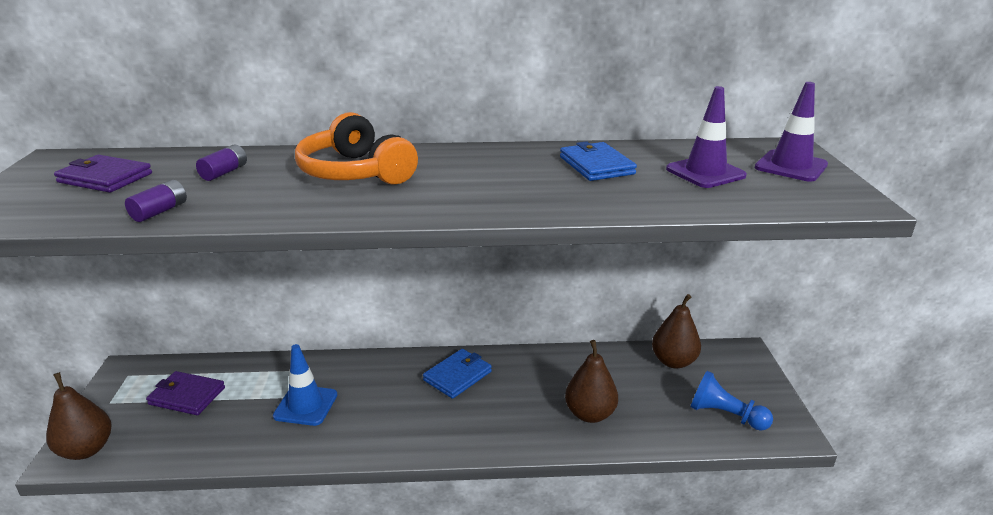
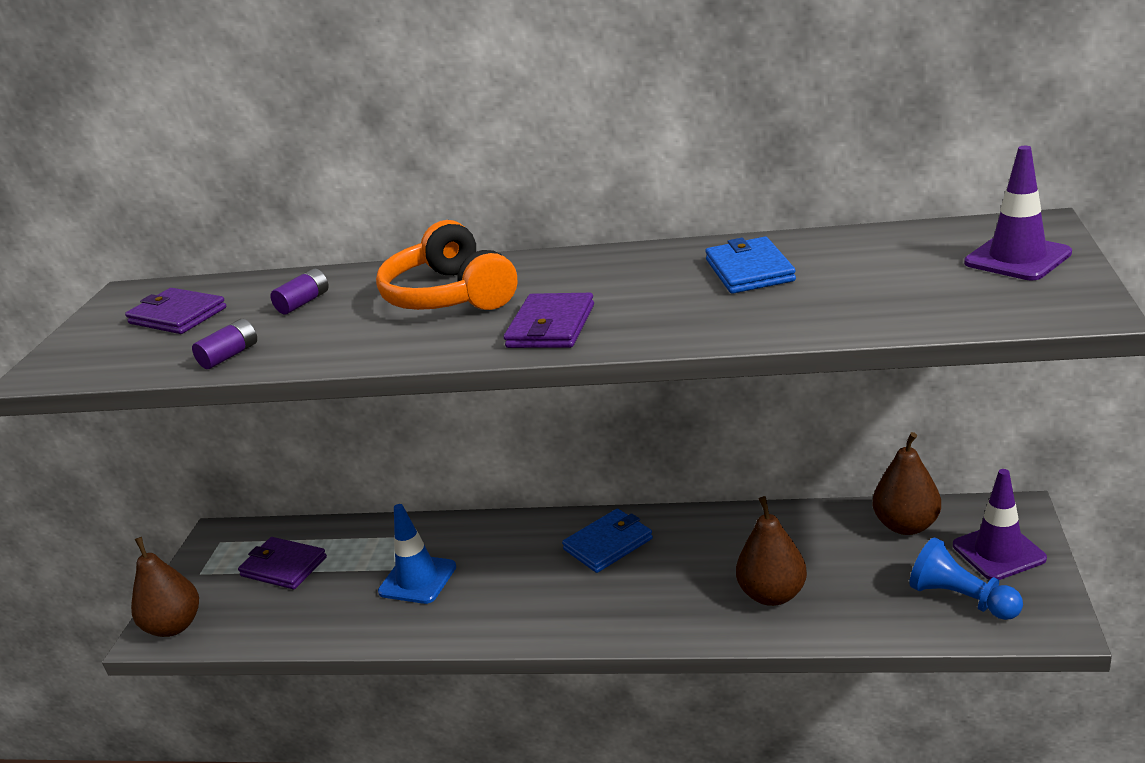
camera: 15 degrees right, 0 degrees up
(450, 199) = (551, 326): none -> purple wallet
(705, 172) = (891, 274): purple traffic cone -> purple traffic cone (998, 552)

